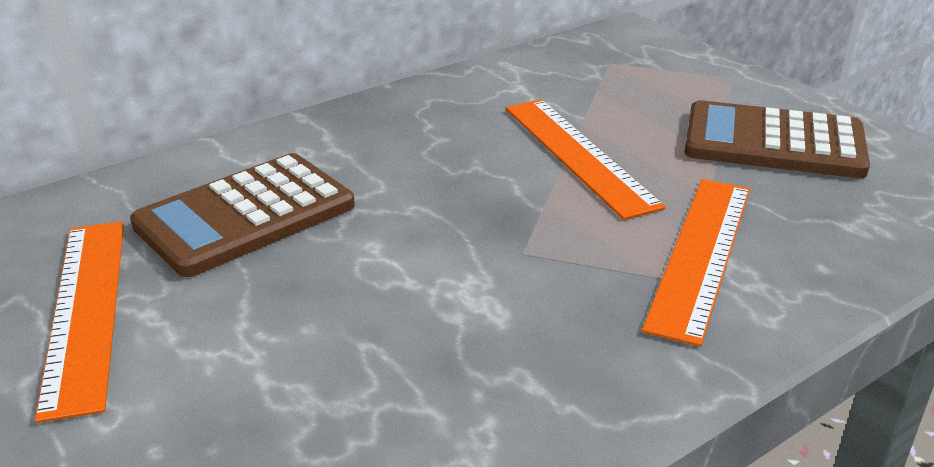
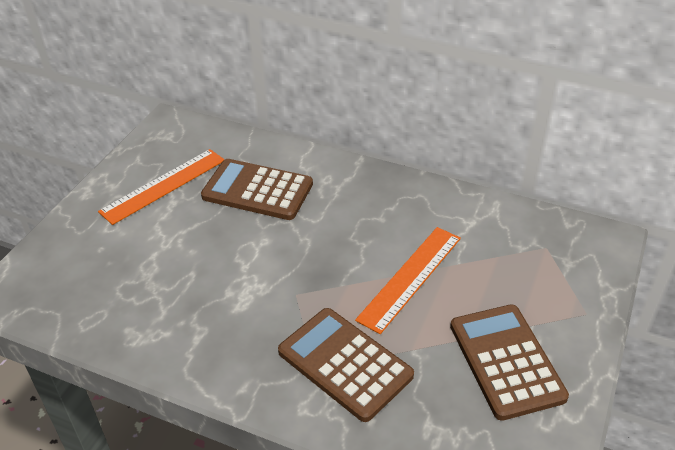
camera: 60 degrees right, 10 degrees up
(701, 254) = (344, 364): orange ruler -> brown calculator

